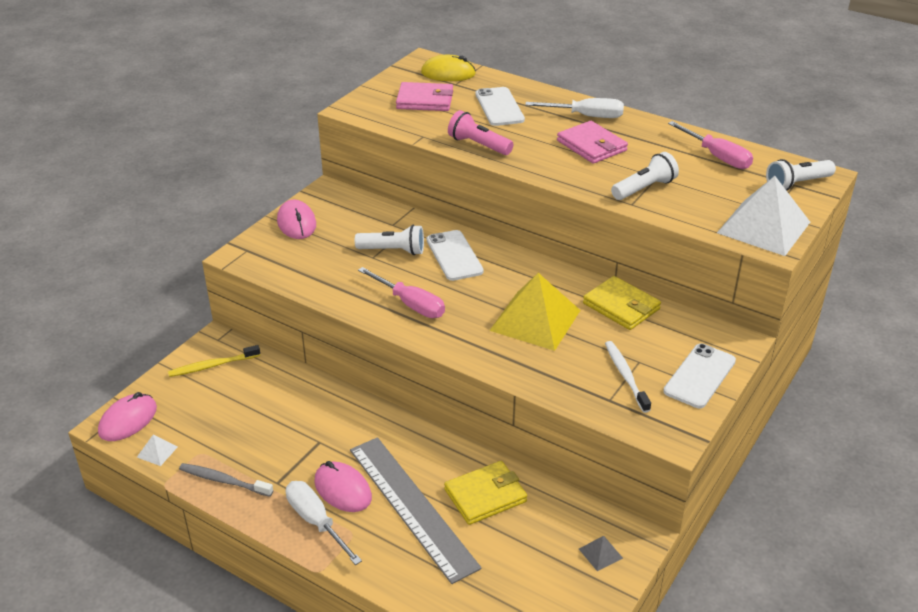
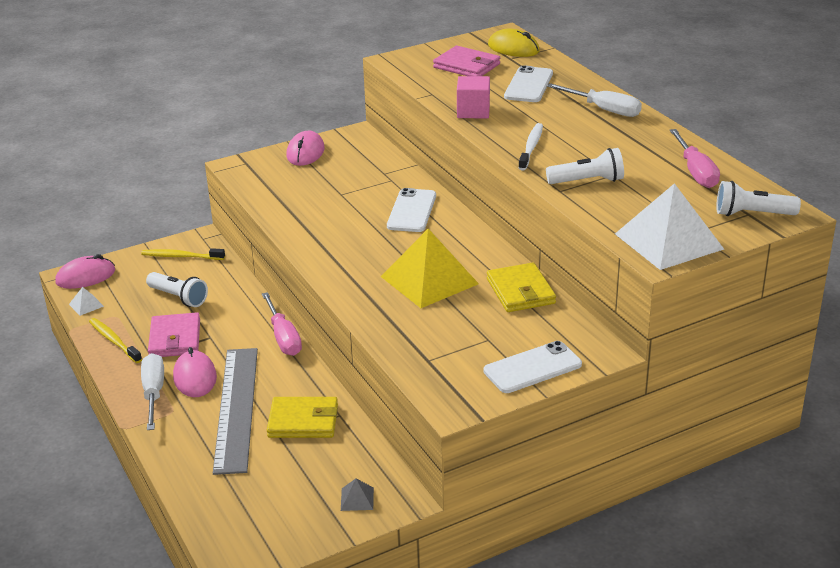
camera: 30 degrees right, 5 degrees down
(224, 481) = (114, 341): grey toothbrush -> yellow toothbrush
(393, 251) = (363, 193): white flashlight -> white flashlight (178, 298)
(410, 304) = (335, 238): pink screwdriver -> pink screwdriver (283, 337)
(478, 145) = (473, 111): pink flashlight -> pink cube
(591, 146) = (579, 135): pink wallet -> pink wallet (175, 339)
(626, 376) = (463, 347): white toothbrush -> white toothbrush (531, 147)

